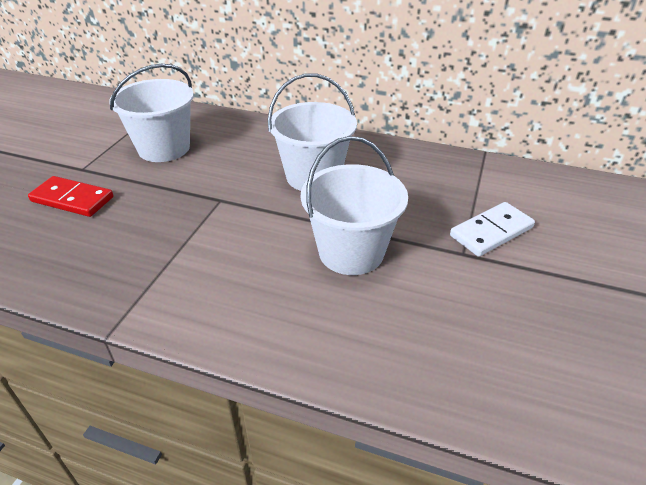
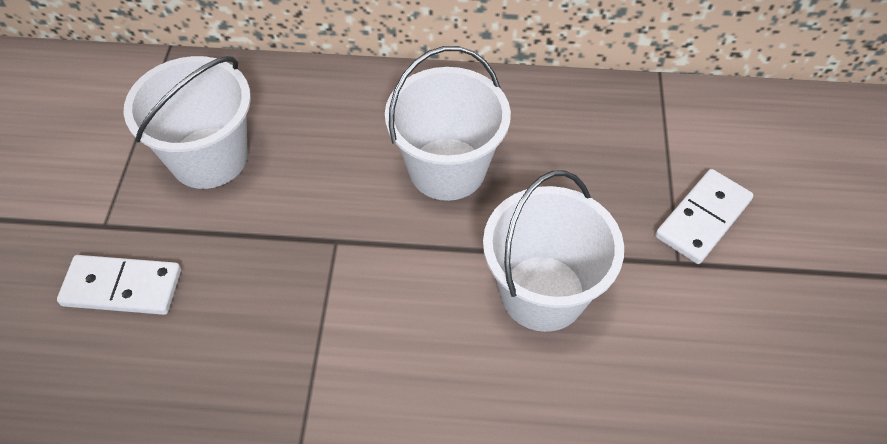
camera: 15 degrees left, 15 degrees up
(72, 199) = (122, 288): red domino -> white domino

